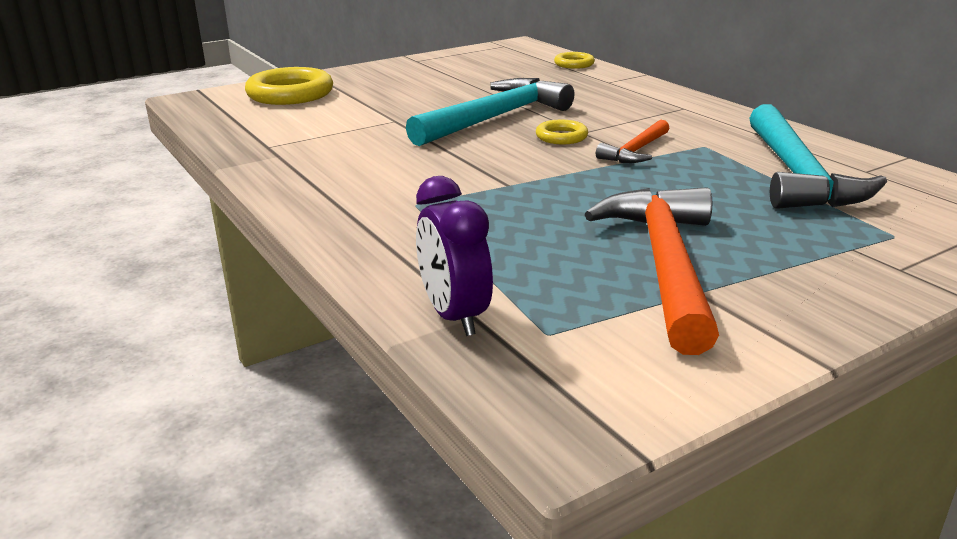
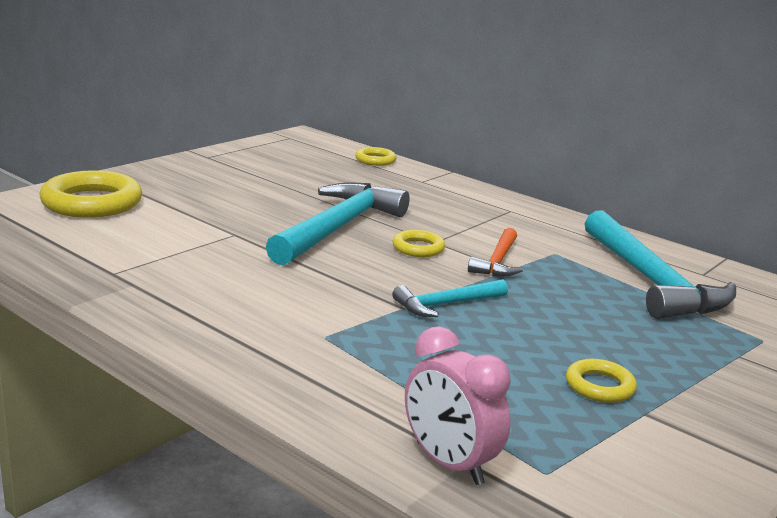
camera: 20 degrees left, 5 degrees down
(454, 316) = (449, 463): purple clock -> pink clock
(553, 184) = (446, 304): none -> turquoise hammer
(664, 264) = (599, 386): orange hammer -> yellow ring

